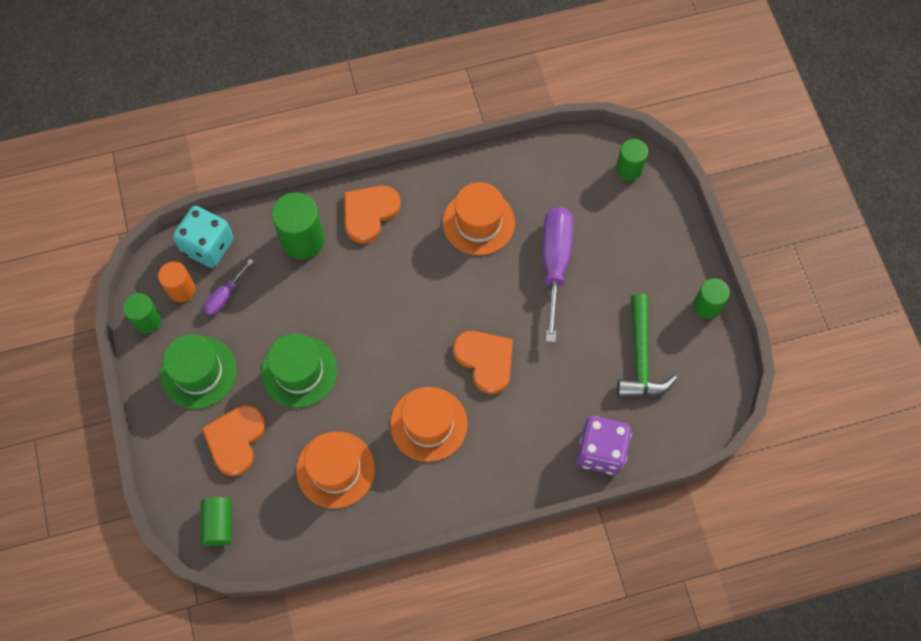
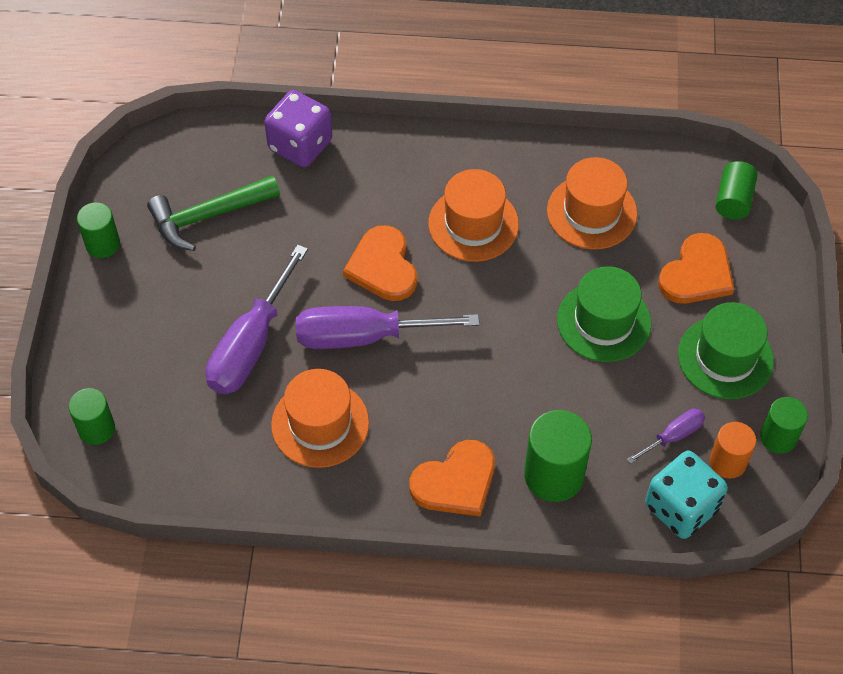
camera: 160 degrees left, 10 degrees down
(476, 298) = (363, 336): none -> purple screwdriver
(641, 357) = (208, 216): green hammer -> green hammer turned 135 degrees counterclockwise

